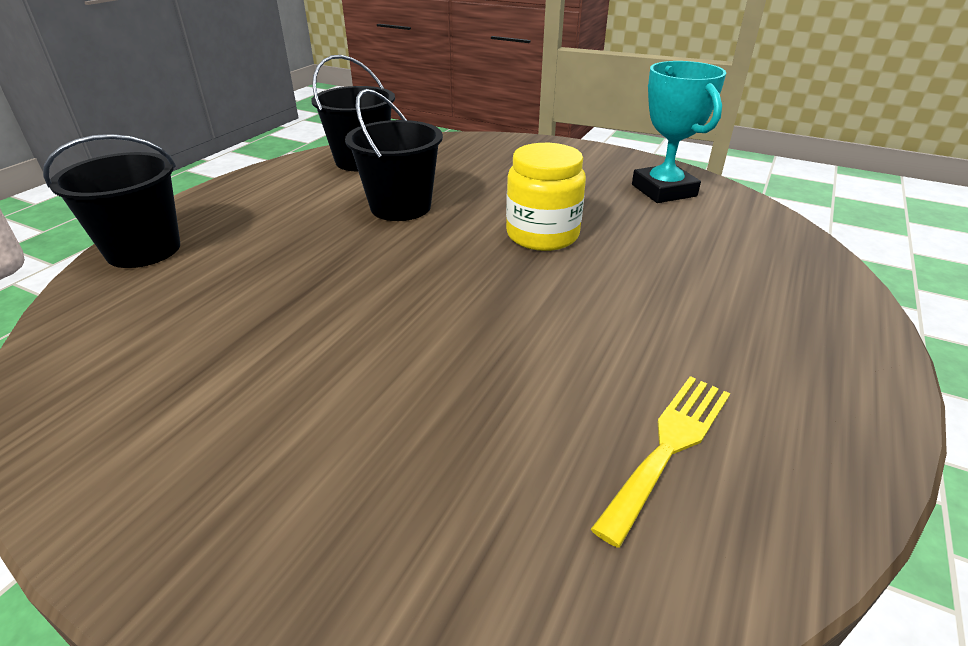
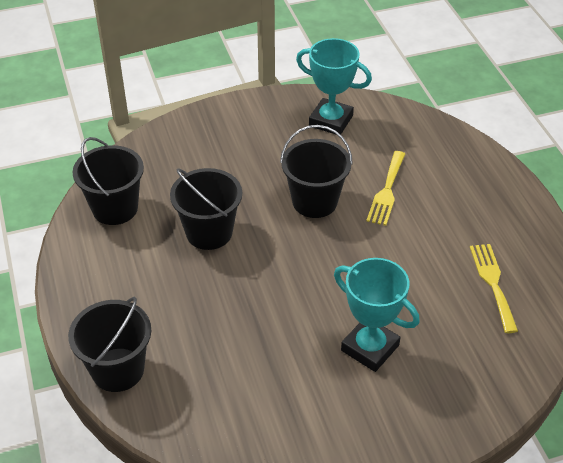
camera: 45 degrees left, 10 degrees up
(367, 395) = (370, 348): none -> turquoise trophy
(542, 235) = (314, 201): yellow jar -> black bucket
(645, 266) = (387, 191): none -> yellow fork

